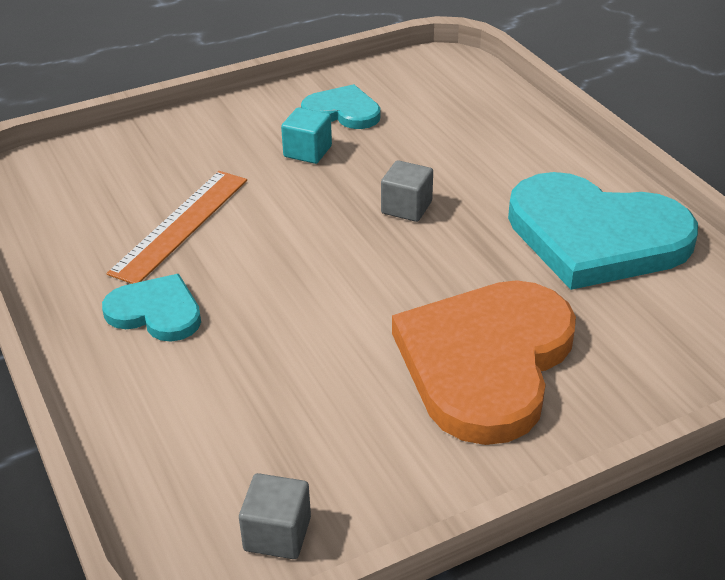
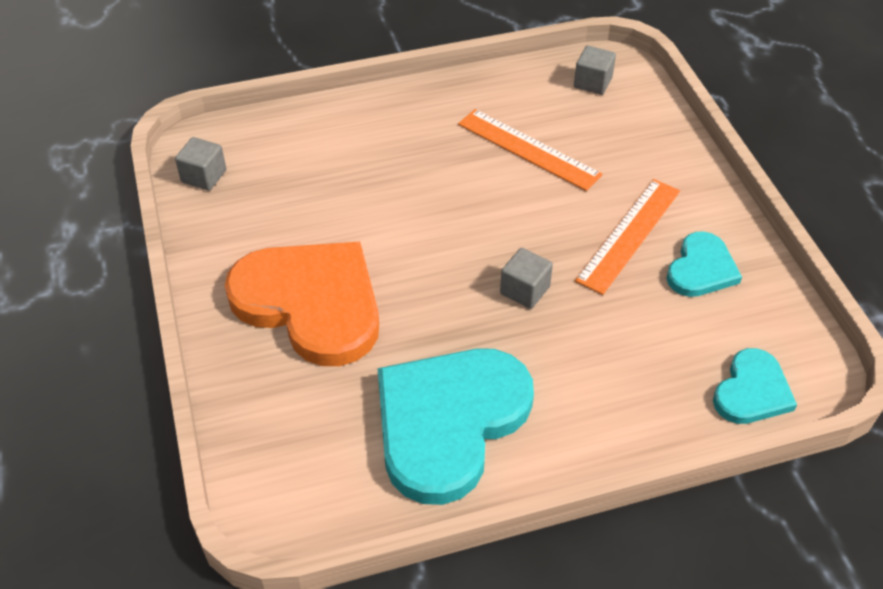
camera: 100 degrees right, 10 degrees up
(52, 189) = (592, 82): none -> grey cube
(156, 312) = (425, 133): turquoise heart -> turquoise heart (752, 391)
(307, 151) = (628, 235): turquoise cube -> orange ruler

